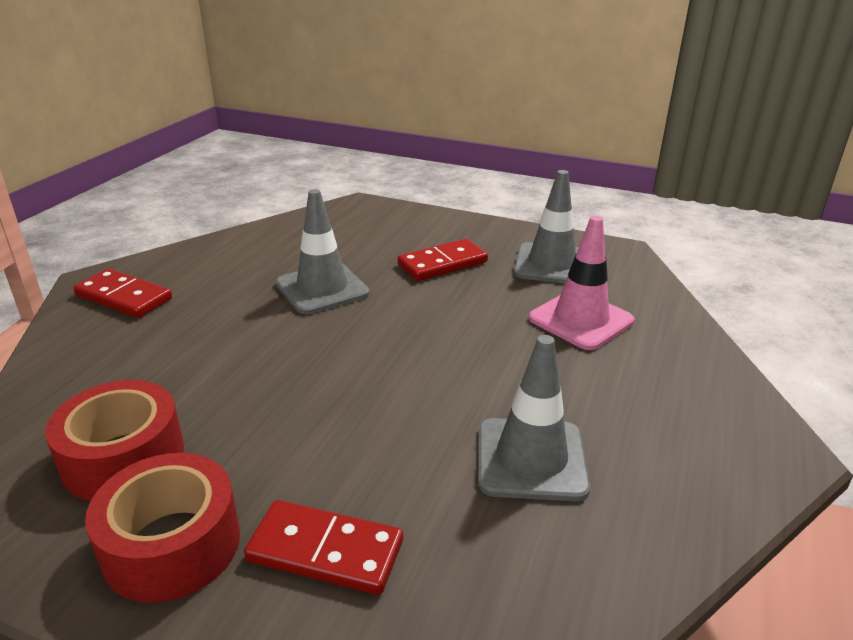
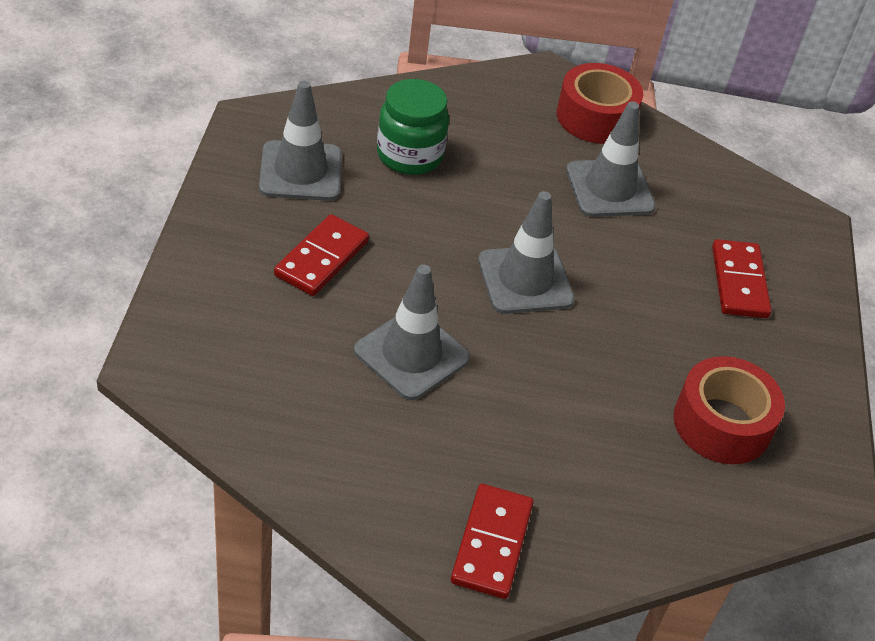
camera: 110 degrees left, 15 degrees up
(172, 544) = (776, 361): red tape -> red tape (595, 117)
(387, 361) = (525, 280): none -> grey traffic cone
(442, 263) = (321, 258): red domino -> red domino turned 75 degrees clockwise
(581, 320) = (409, 155): pink traffic cone -> green jar

